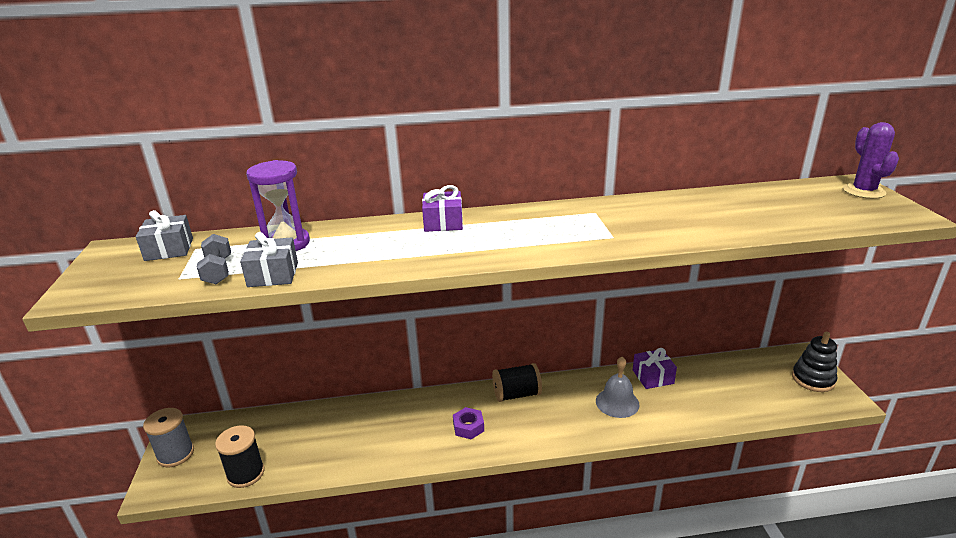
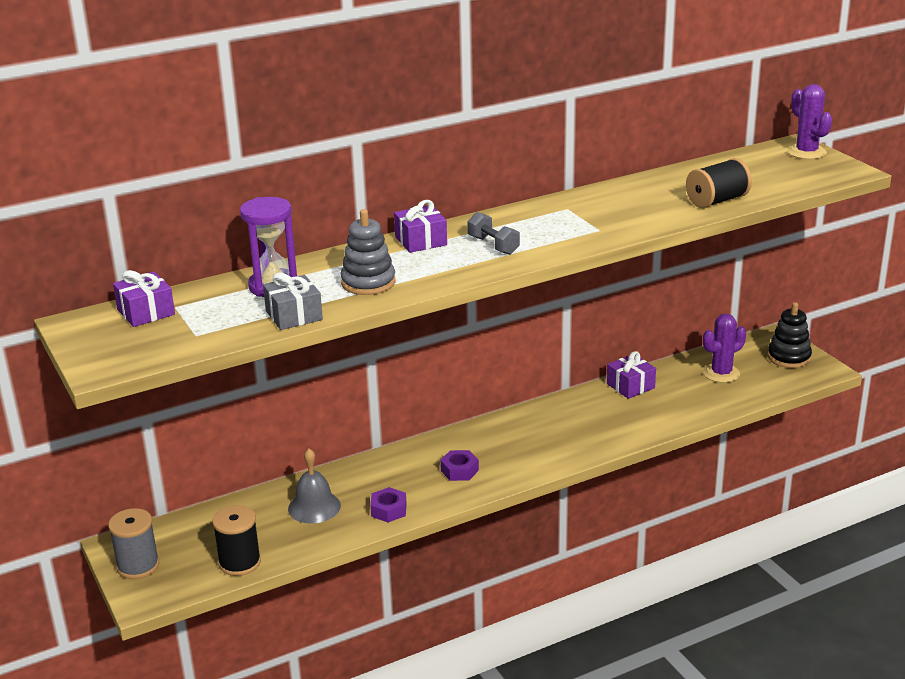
camera: 20 degrees left, 0 degrees up
(169, 249) = (146, 312): grey gift -> purple gift
(218, 271) = (230, 322): grey dumbbell -> grey dumbbell (493, 245)
(364, 254) = (368, 283): none -> grey stacking toy
(390, 452) = (388, 510): none -> purple nut
(516, 394) = (494, 431): black spool -> black spool (717, 201)
(617, 402) = (604, 417): grey bell -> grey bell (314, 507)
(741, 382) = (721, 373): none -> purple cactus

